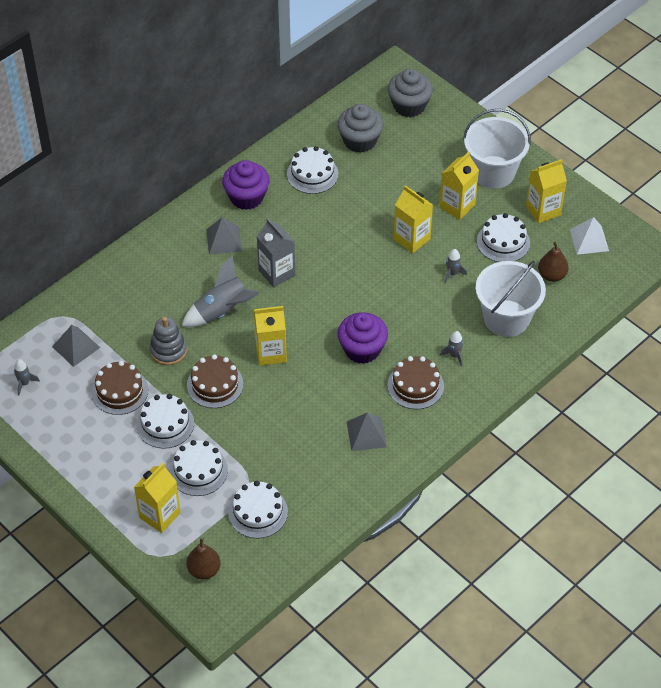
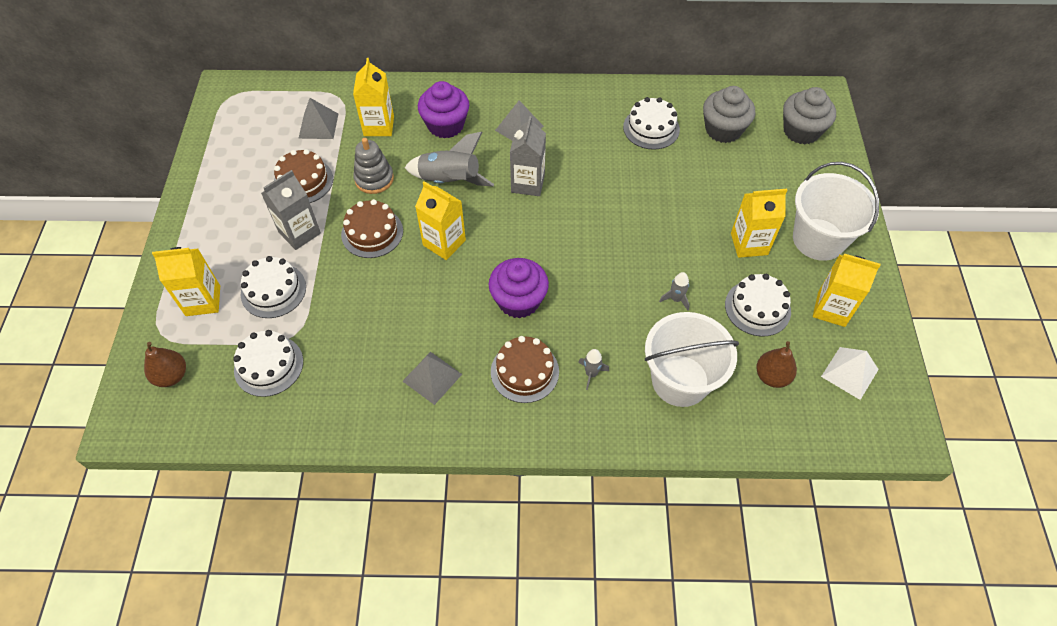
camera: 45 degrees right, 5 degrees up
(24, 383) = (253, 124): grey rocket -> none
(165, 424) = (299, 233): white cake -> grey carton
(246, 197) = (577, 109): purple cupcake -> purple cupcake (445, 125)
(411, 239) = (674, 241): yellow carton -> yellow carton (379, 126)

